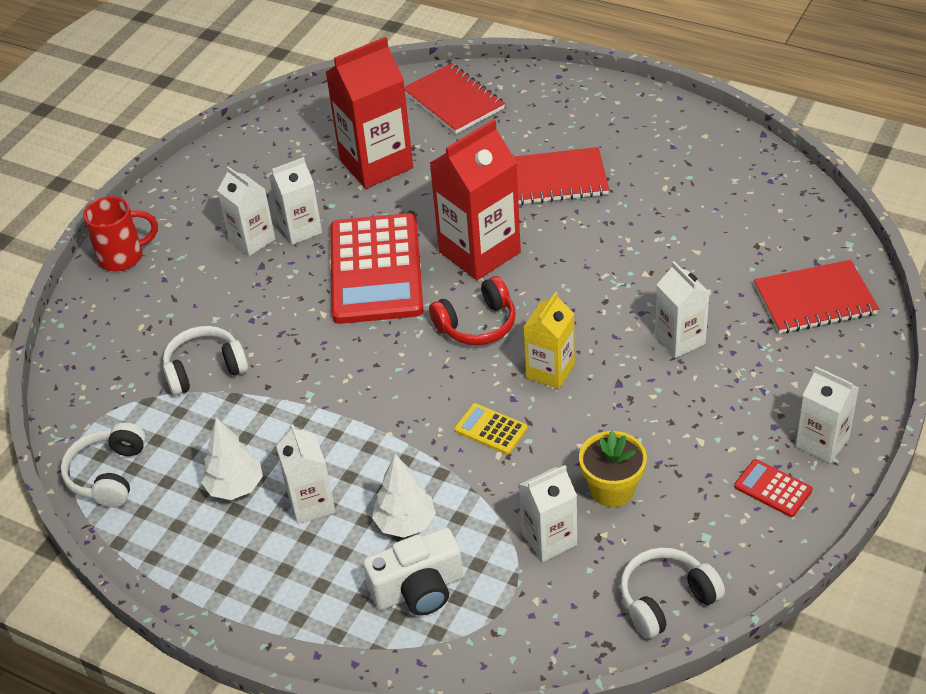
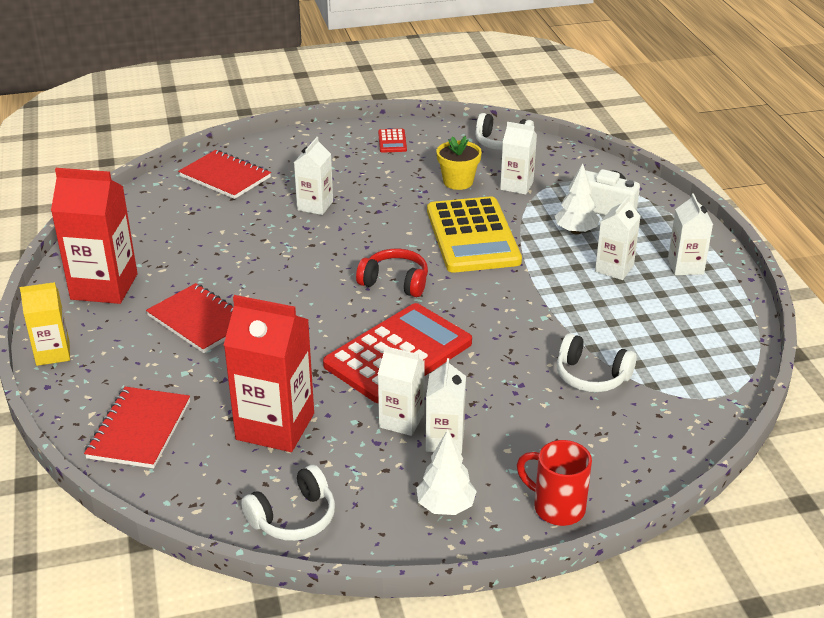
camera: 135 degrees left, 10 degrees down
(109, 475) = (723, 360): white headphones -> white headphones (293, 517)
(235, 487) = (648, 302): white tree -> white tree (445, 506)
(479, 252) = (323, 316): red carton -> red carton (104, 286)
(491, 429) = (472, 236): yellow calculator -> yellow calculator, size x2.44
(550, 371) = (399, 237): yellow carton -> yellow carton (53, 353)
(822, 442) = (341, 139): white carton -> white carton (685, 266)

